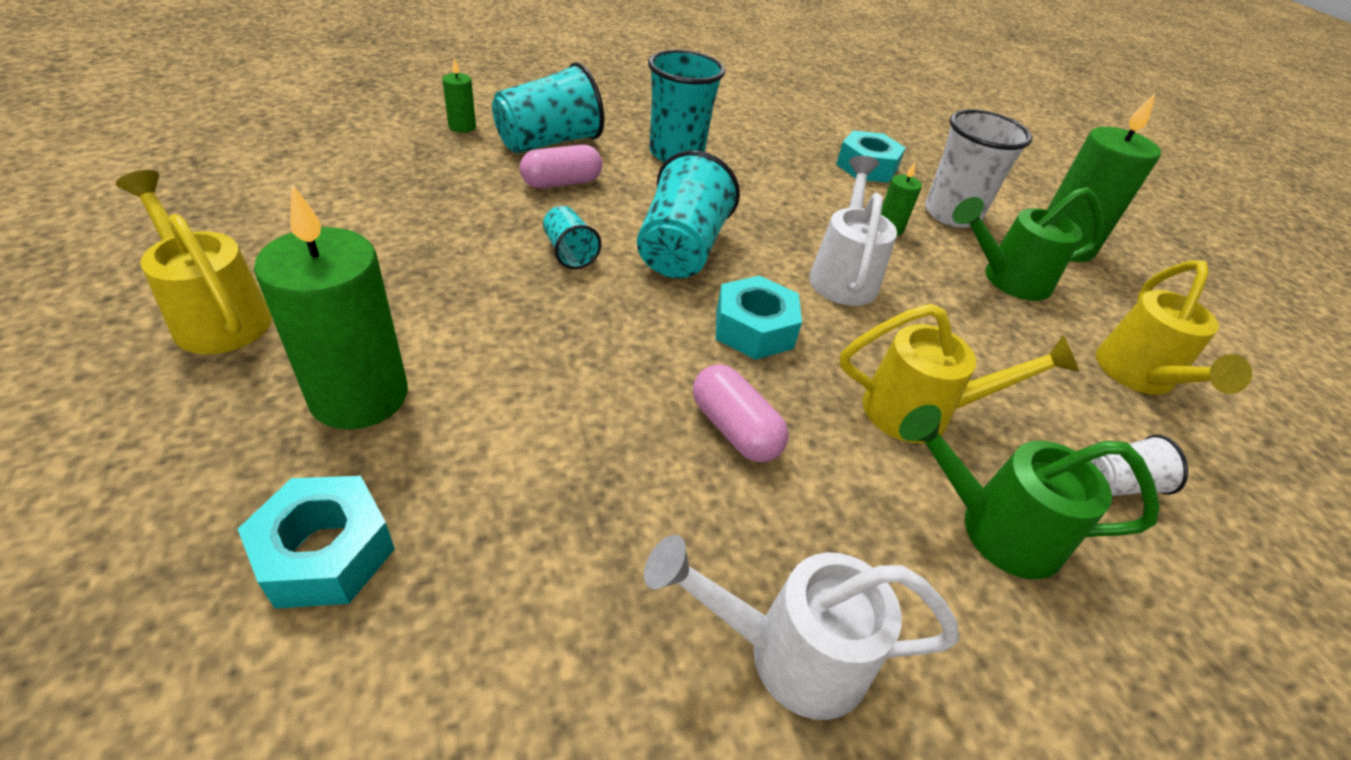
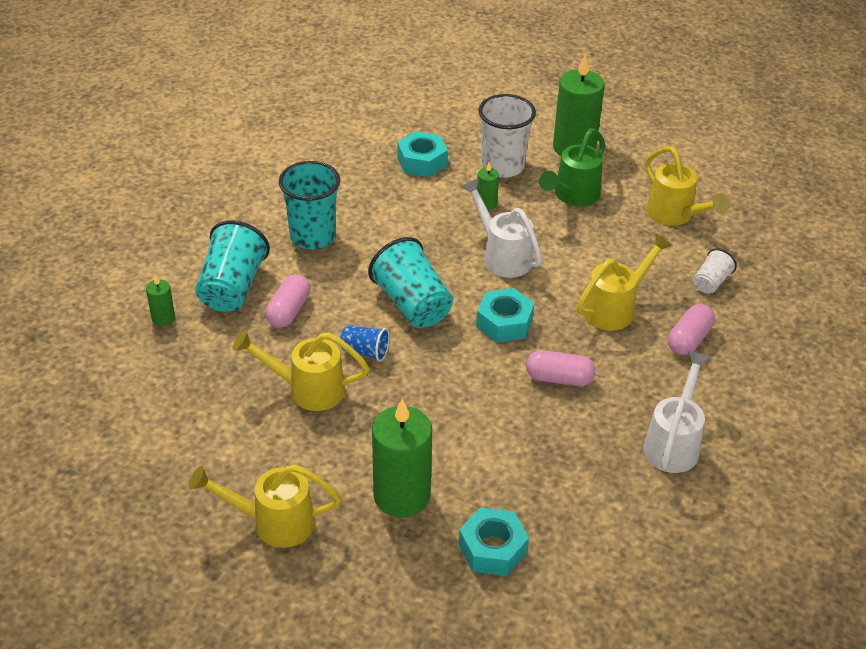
camera: 40 degrees left, 0 degrees up
(464, 241) = (307, 389): none -> yellow watering can
(569, 252) = (365, 351): turquoise cup -> blue cup
(787, 653) = (674, 442): white watering can -> white watering can turned 150 degrees clockwise
(993, 528) = (689, 339): green watering can -> pink capsule

